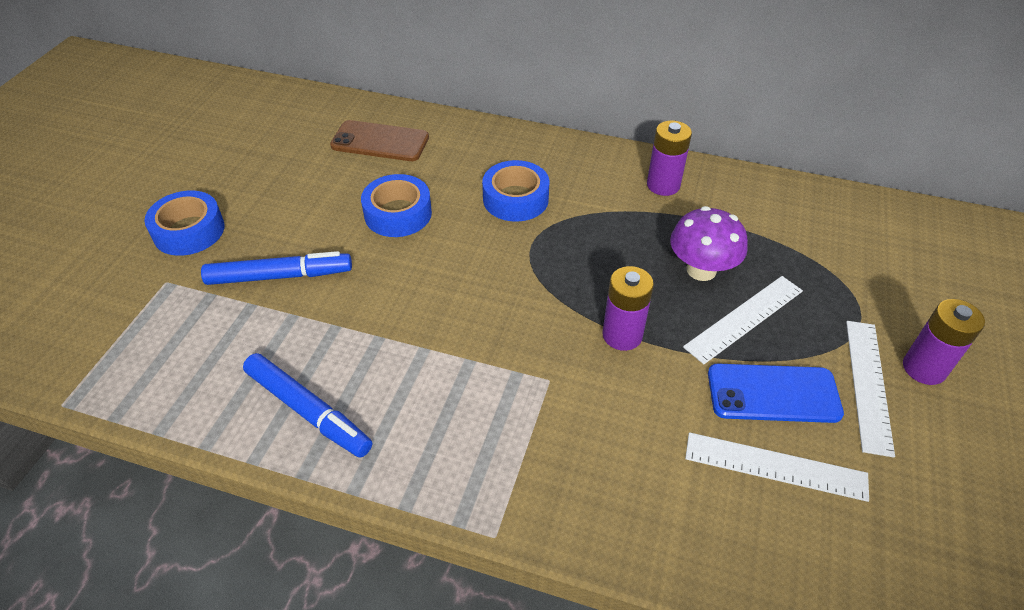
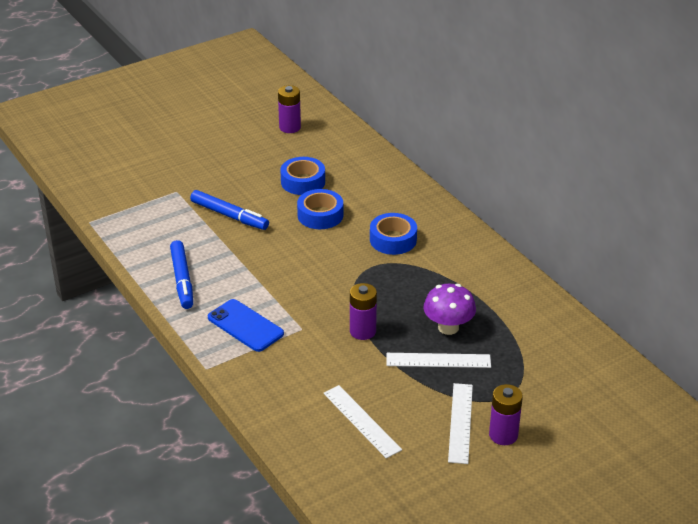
camera: 40 degrees right, 10 degrees down
(189, 231) = (209, 172): blue tape -> blue tape (303, 182)
(380, 142) = (355, 171): brown phone -> none
(663, 185) = (490, 276): purple battery -> purple battery (290, 127)
(773, 393) = (404, 397): blue phone -> blue phone (245, 326)
(868, 384) = (460, 422): white ruler -> white ruler turned 45 degrees counterclockwise

